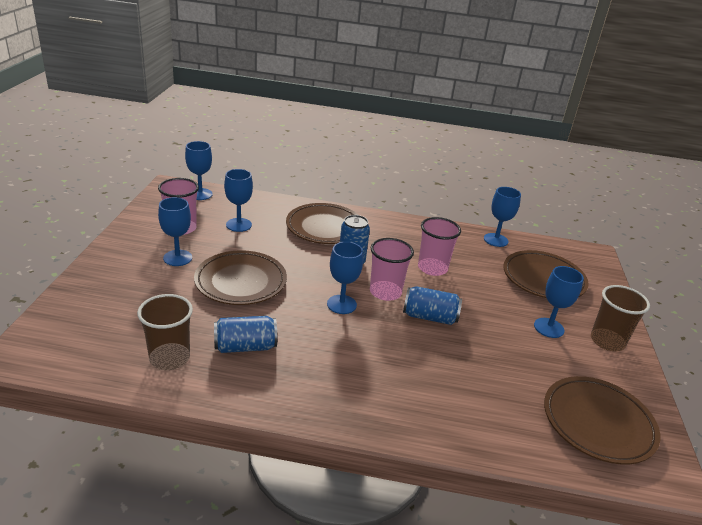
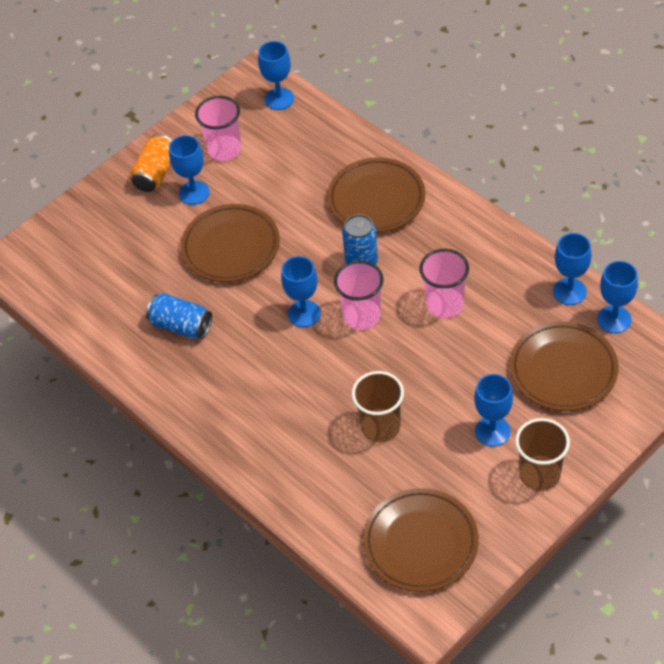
camera: 45 degrees right, 20 degrees up
(132, 255) = (155, 173): none -> orange can
(169, 358) = (114, 312): brown cup -> brown cup (380, 427)
(239, 225) = (286, 164): blue goblet -> blue goblet (614, 319)
(429, 317) = (378, 365): blue can -> none

